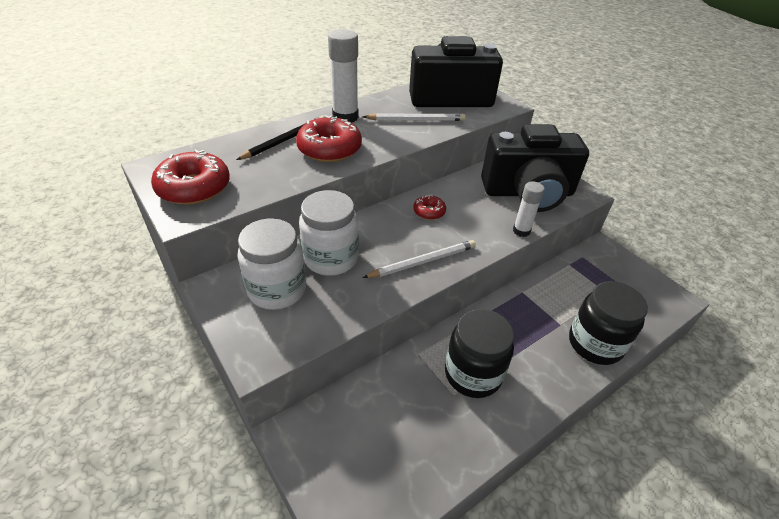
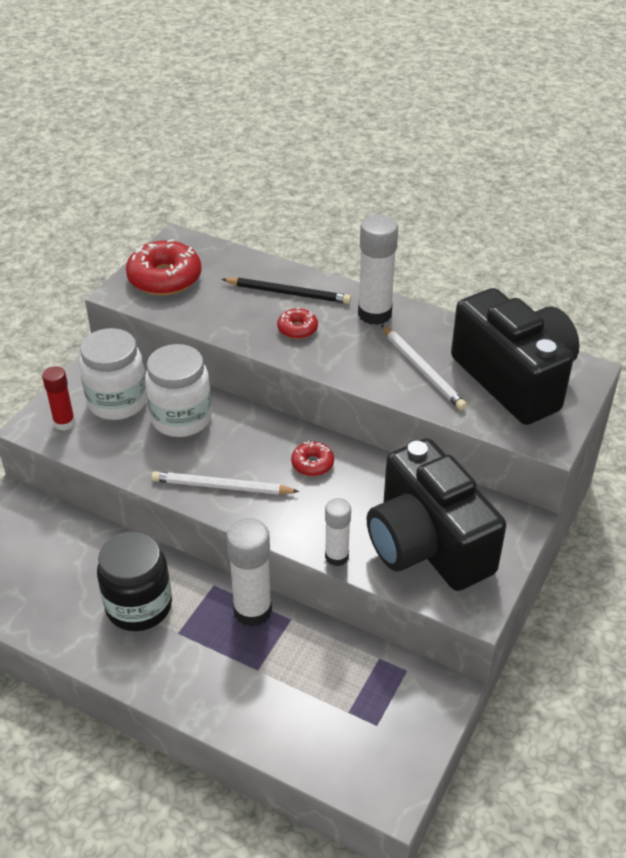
camera: 65 degrees right, 0 degrees up
(272, 334) = (64, 423): none -> red glue stick
(329, 149) = (297, 329): red donut -> red donut, size x0.52
(423, 261) = (221, 487): white pencil -> white pencil turned 150 degrees clockwise
(506, 308) = (252, 610): none -> white glue stick
(595, 344) = (245, 711): black jar -> none

